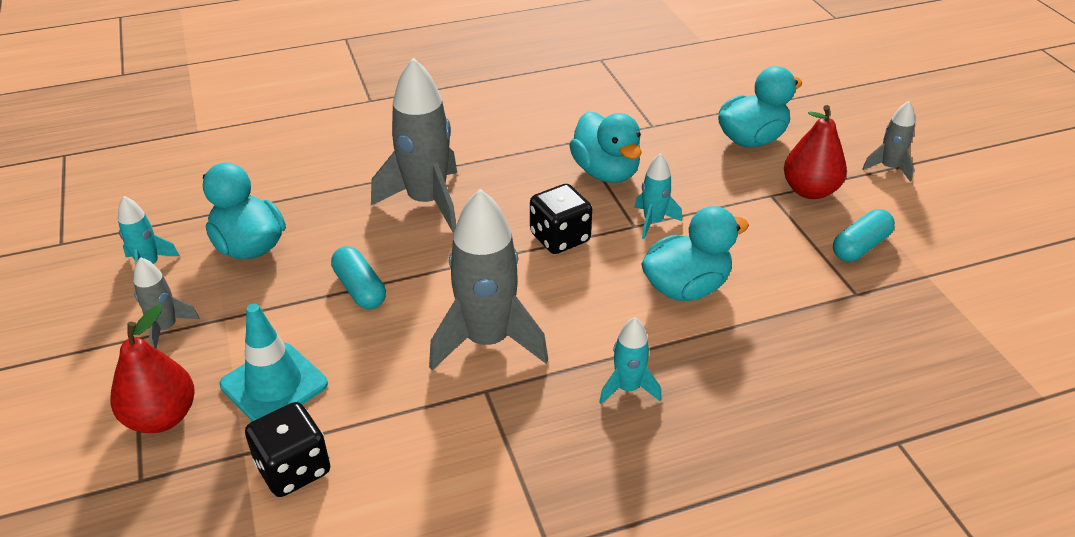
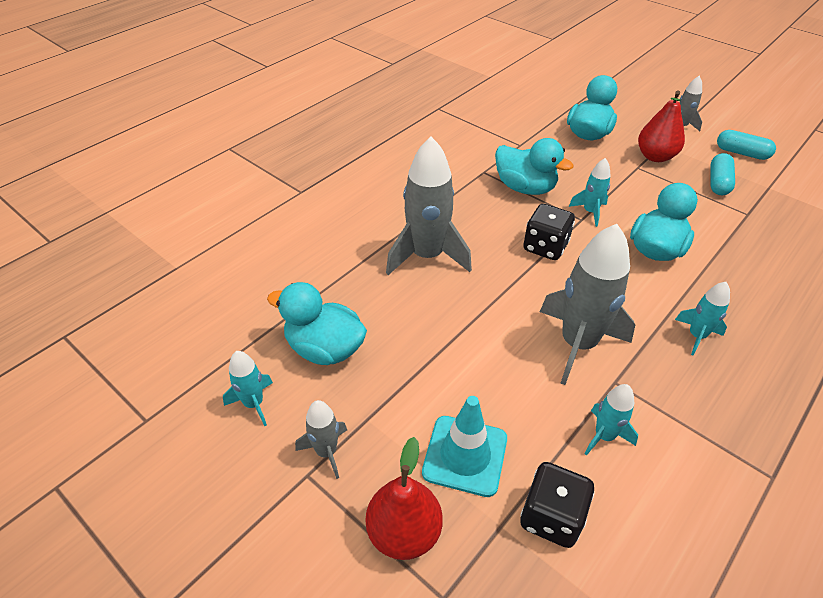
camera: 30 degrees left, 5 degrees up
(360, 289) = (448, 345): turquoise capsule -> turquoise capsule (741, 153)
(418, 430) = (604, 436): none -> turquoise rocket

